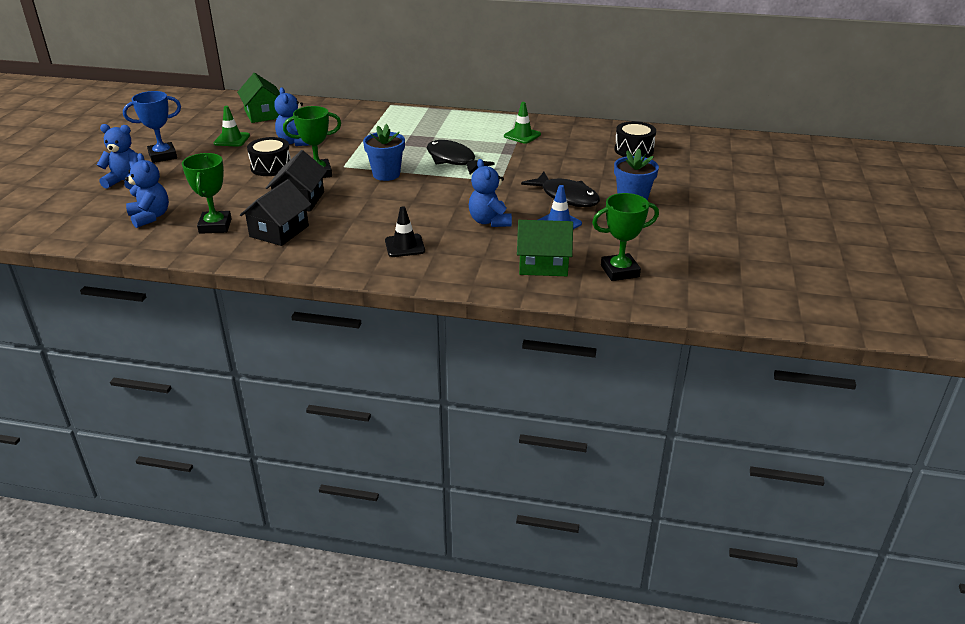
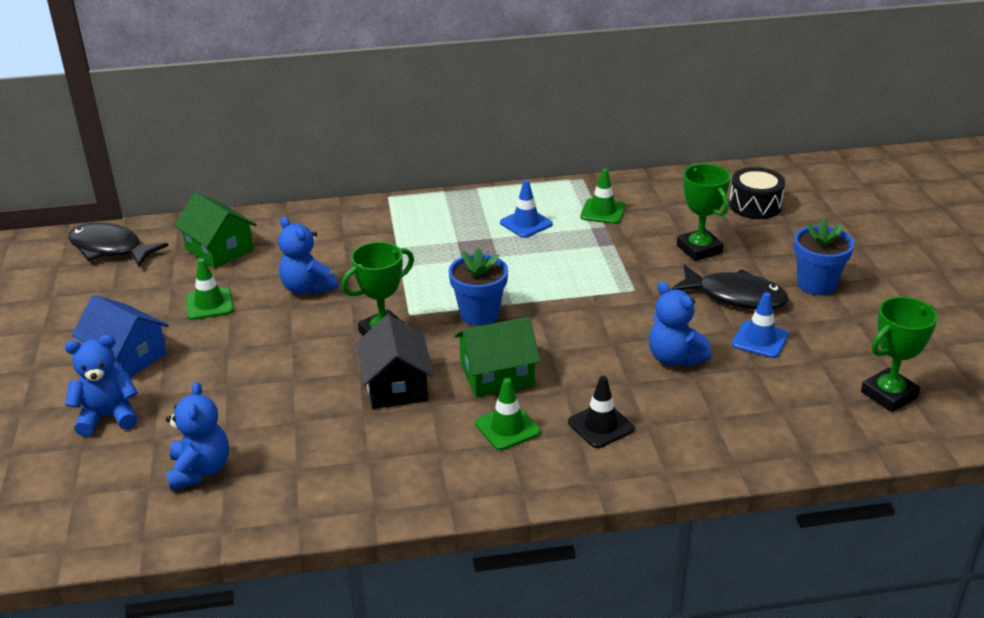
camera: 20 degrees left, 0 degrees up
(150, 217) = (200, 470): blue teddy bear -> blue teddy bear turned 45 degrees clockwise
(163, 156) = (127, 356): blue trophy -> blue house
(215, 226) = (312, 461): green trophy -> green trophy (699, 249)
(271, 167) = (308, 339): black drum -> none
(279, 231) = (412, 446): black house -> none
(345, 234) = (507, 428): none -> green traffic cone
(453, 160) = (548, 270): black fish -> black fish (110, 249)
(464, 133) = (526, 223): none -> blue traffic cone
(543, 264) = (793, 408): green house -> green house (497, 375)

